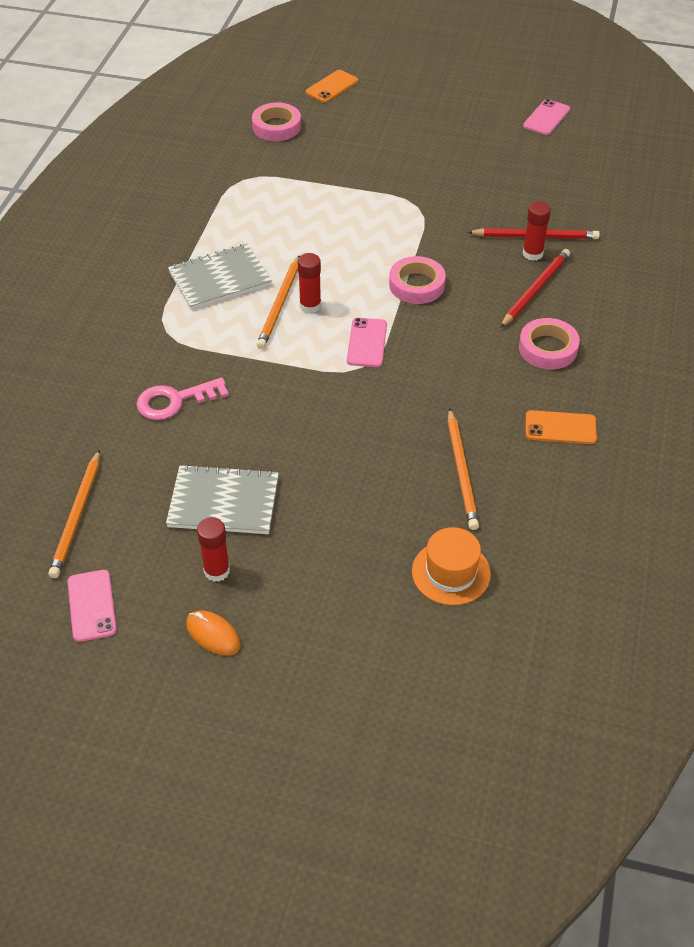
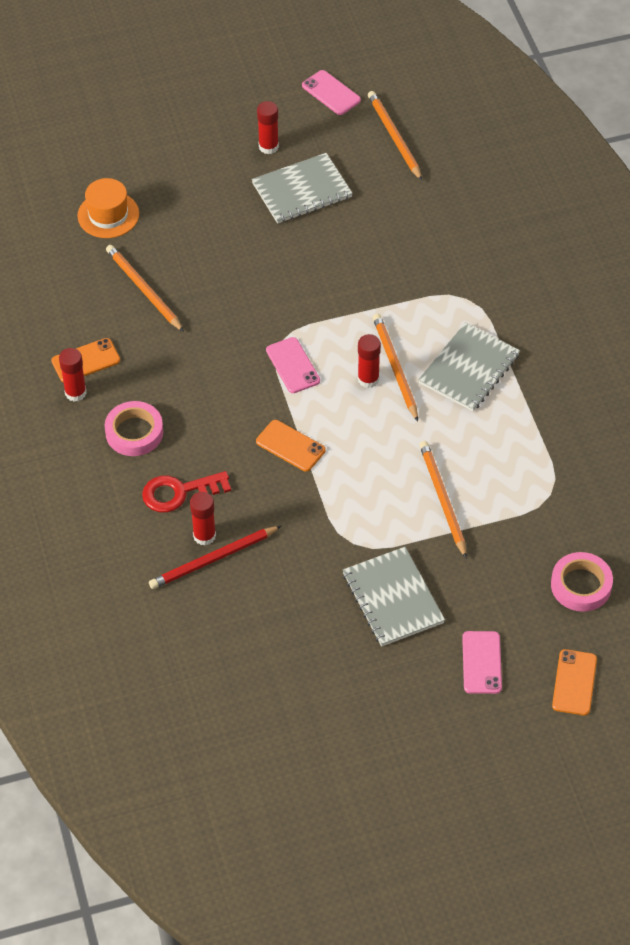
camera: 150 degrees right, 5 degrees up
(174, 401) = (404, 245): pink key -> none
(213, 634) = (239, 111): orange mouse -> none
(326, 206) = (442, 499): none -> orange pencil
(415, 167) = (392, 598): none -> grey notebook
(416, 285) = (290, 446): pink tape -> orange phone
(535, 290) = (179, 492): red pencil -> red key
(546, 118) = (298, 754): pink phone -> pink phone (481, 662)
(586, 403) = (75, 392): none -> red glue stick

